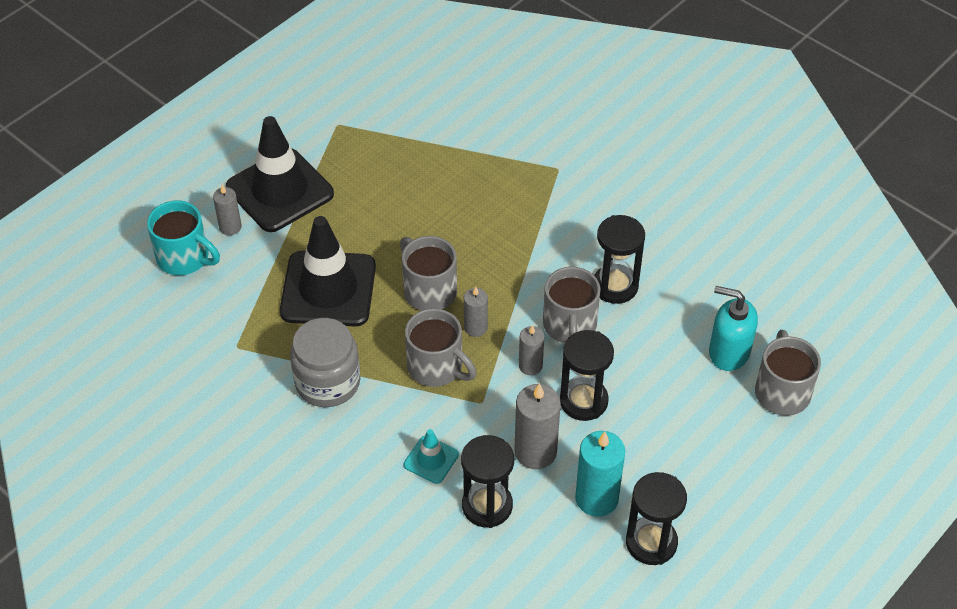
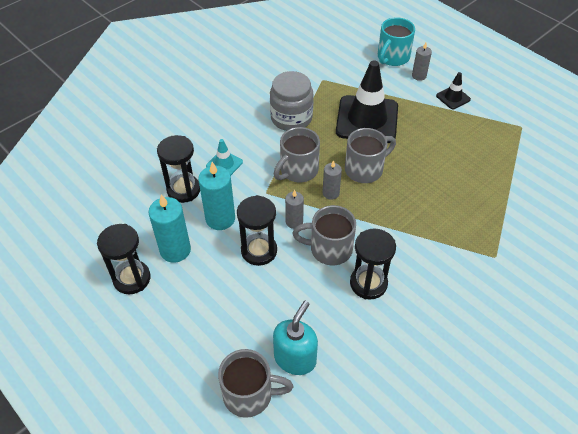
camera: 95 degrees right, 0 degrees up
(280, 190) = (453, 97): black traffic cone -> black traffic cone, size x0.46
(535, 452) = (220, 218): grey candle -> turquoise candle

